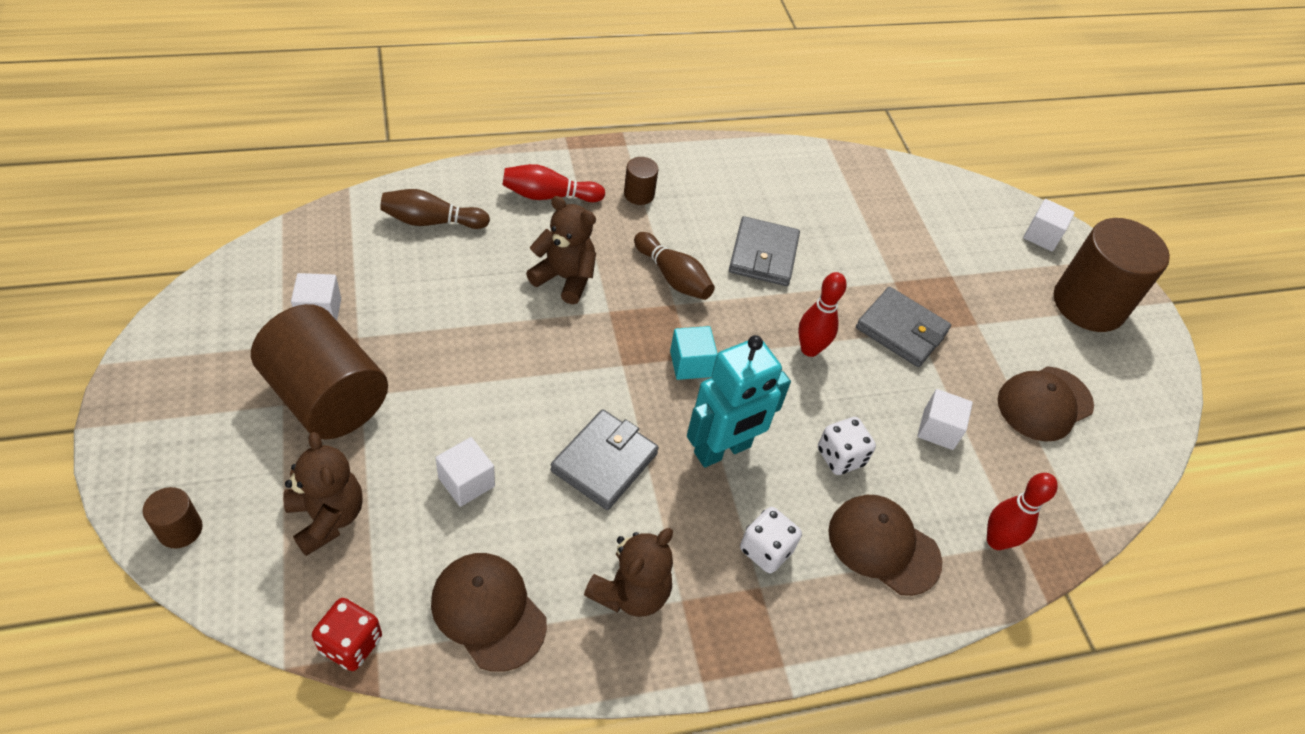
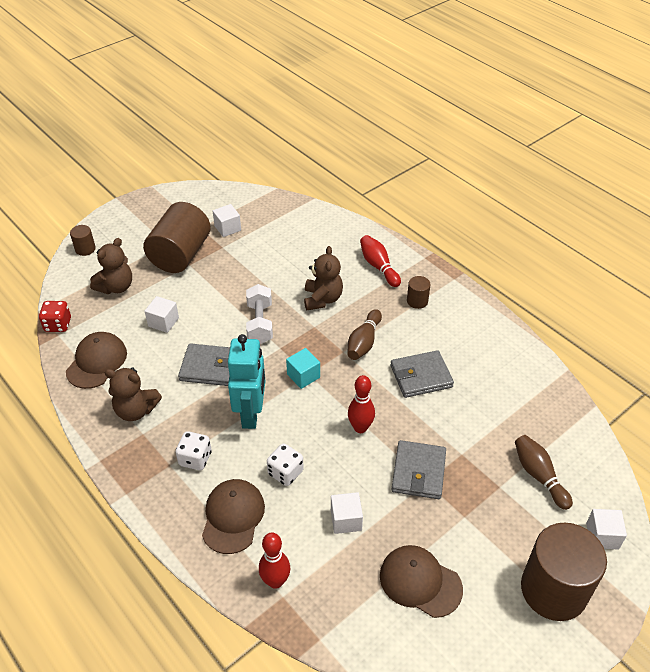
camera: 70 degrees right, 5 degrees down
(431, 221) = (318, 234): brown bowling pin -> brown bowling pin (539, 476)
(559, 365) = (260, 323): none -> white dumbbell
(723, 450) = (251, 414): turquoise robot -> turquoise robot turned 120 degrees counterclockwise

